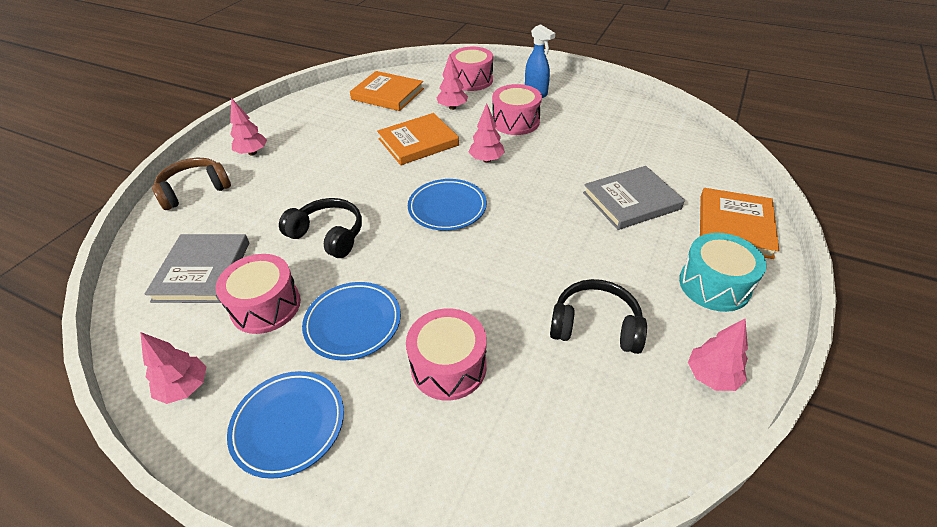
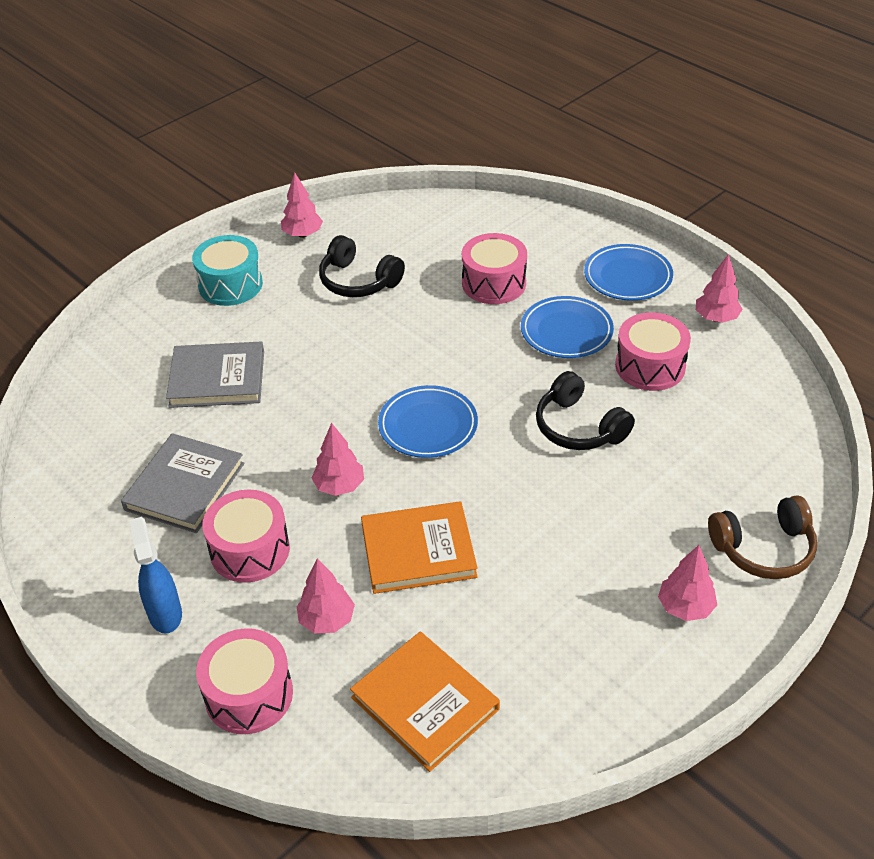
camera: 160 degrees left, 0 degrees up
(202, 271) = (724, 420): grey book -> grey book (185, 486)
(735, 226) = (148, 326): orange book -> none

